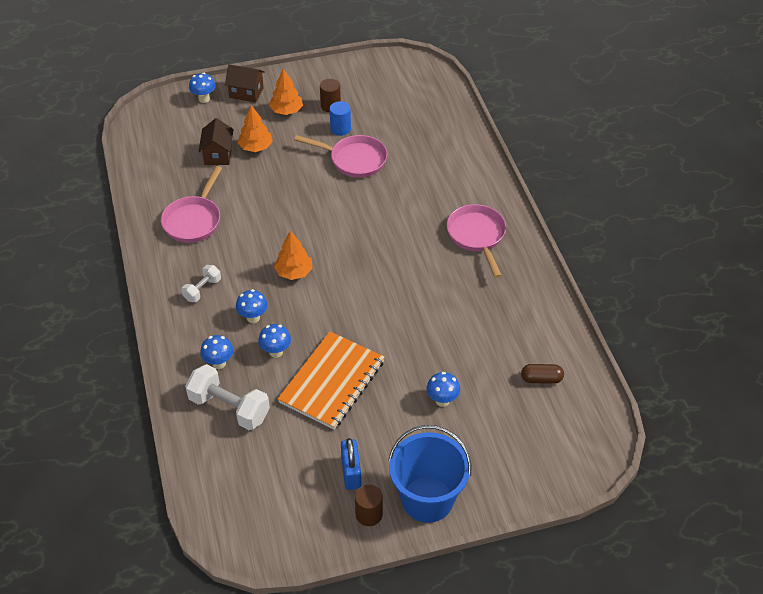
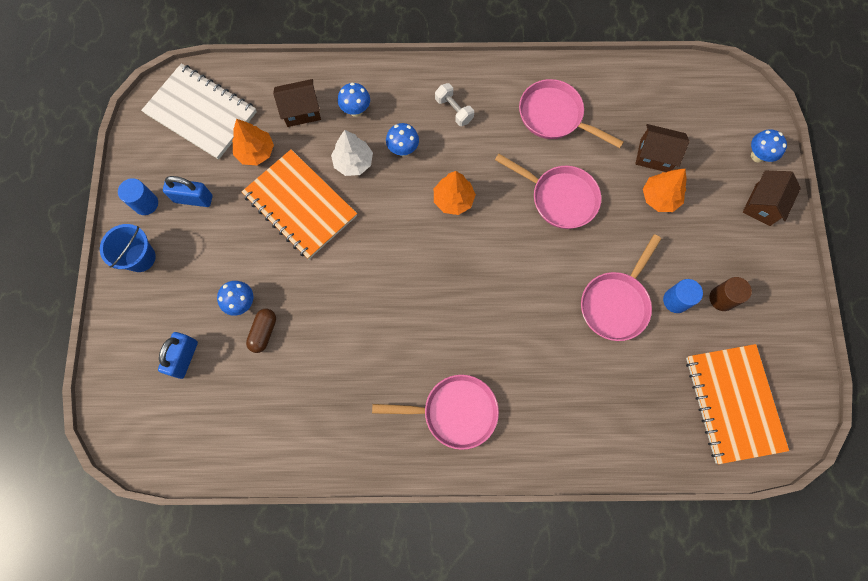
camera: 105 degrees right, 25 degrees up
(229, 408) = (301, 111): white dumbbell -> brown house
(251, 497) = (201, 113): none -> white notebook
(272, 205) = (559, 198): none -> pink pan
(276, 352) = (353, 162): blue mushroom -> white tree
(286, 111) = (720, 244): orange tree -> orange tree (255, 152)
(369, 514) = (146, 203): brown cylinder -> blue cylinder
(407, 93) = (733, 403): none -> orange notebook
(427, 499) = (140, 257): blue bucket -> blue bucket, size x0.61
(509, 430) = (184, 358): none -> blue padlock
(541, 379) = (232, 414): brown capsule -> brown capsule (264, 332)

